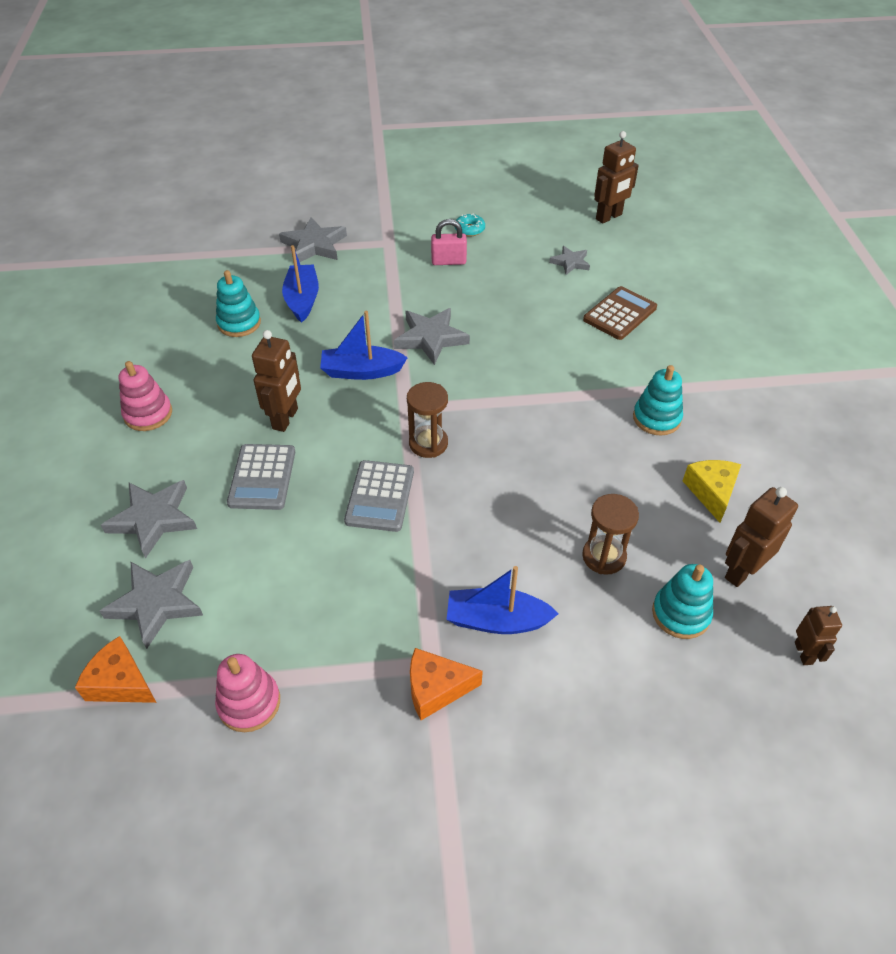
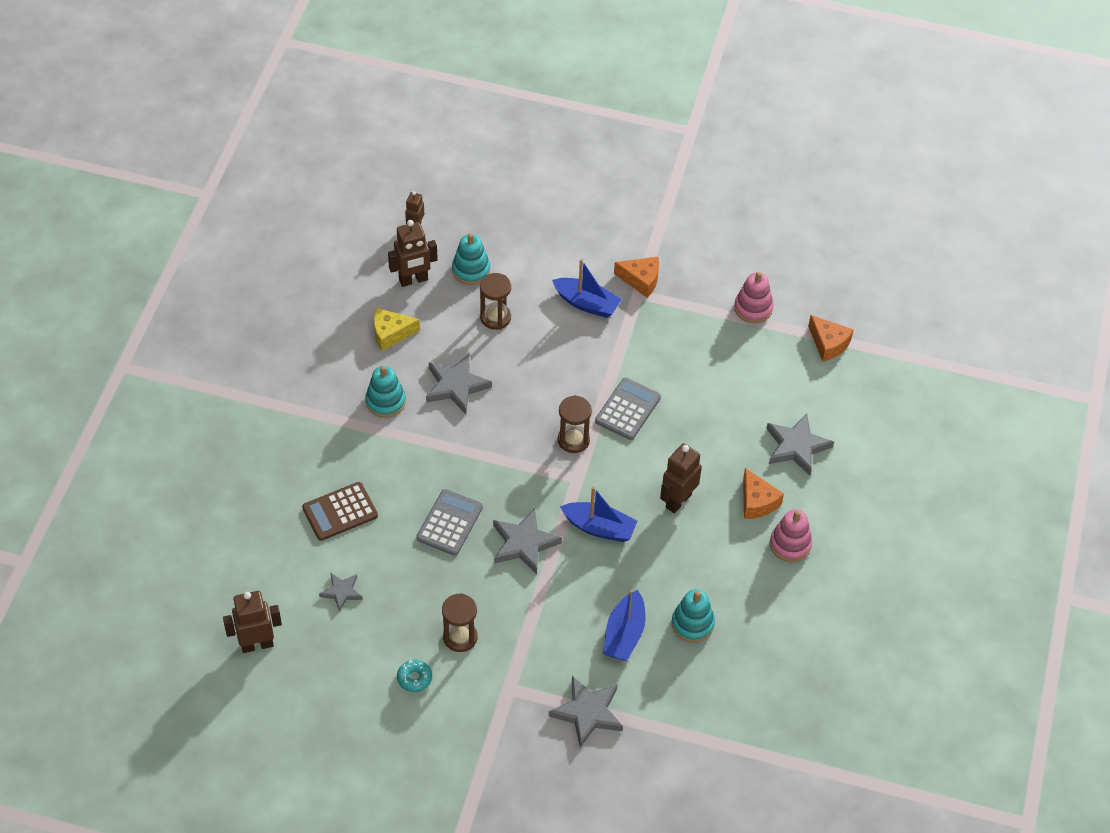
camera: 160 degrees left, 5 degrees up
(156, 603) = (801, 385): grey star -> grey star (456, 386)
(194, 444) = (757, 502): none -> orange cheese
(262, 477) = (710, 454): grey calculator -> grey calculator (449, 523)
(448, 261) = (460, 637): pink padlock -> brown hourglass
(711, 492) = (391, 334): yellow cheese -> yellow cheese turned 60 degrees clockwise

